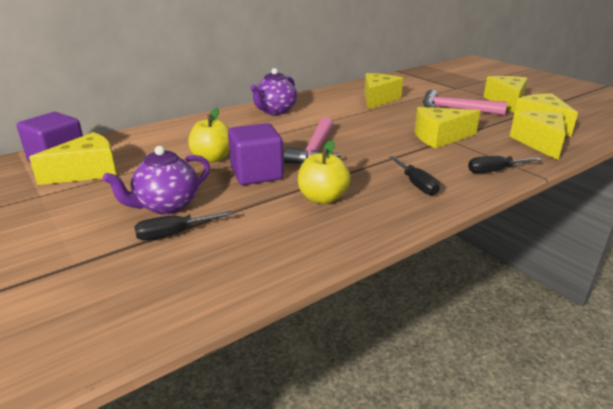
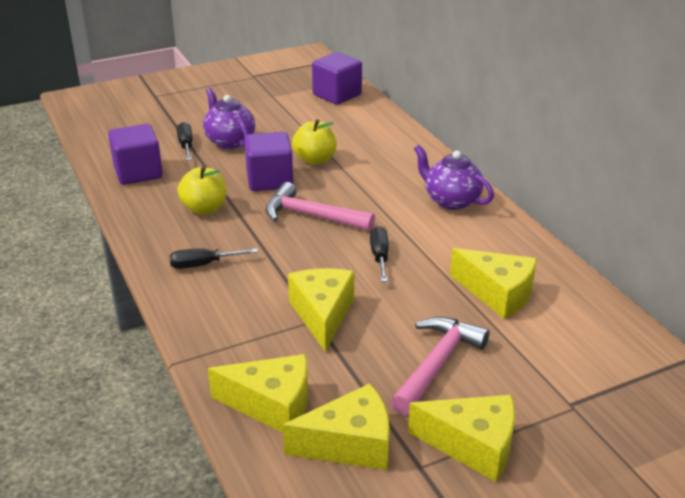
camera: 100 degrees right, 5 degrees up
(87, 172) = (307, 108): yellow cheese -> none
(252, 256) = (138, 172): none -> purple cube
(494, 171) = (207, 328): black screwdriver -> black screwdriver (379, 256)

